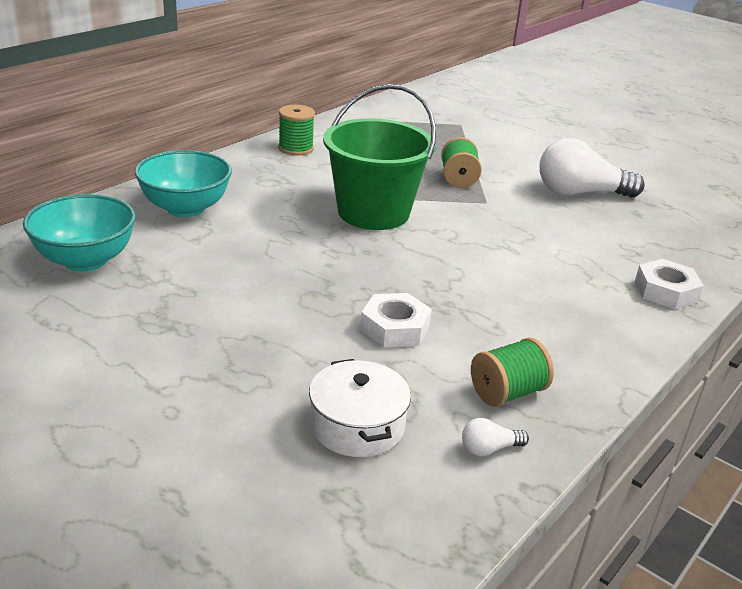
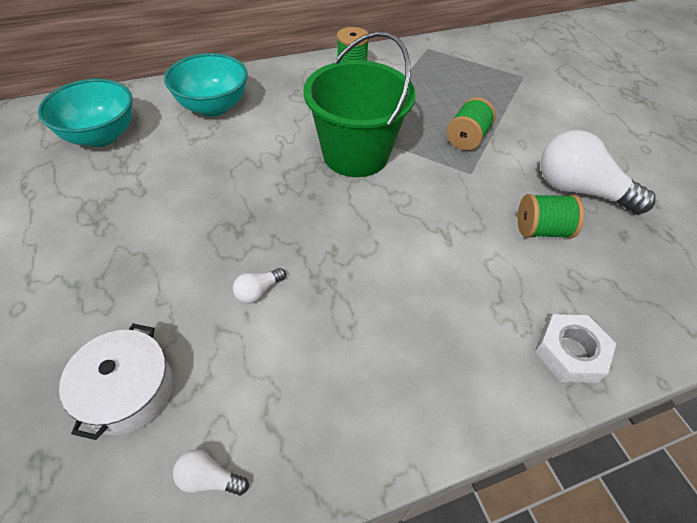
camera: 30 degrees right, 20 degrees up
(395, 328) = (258, 291): white nut -> white light bulb
(507, 392) = (288, 415): green spool -> green spool (541, 230)

